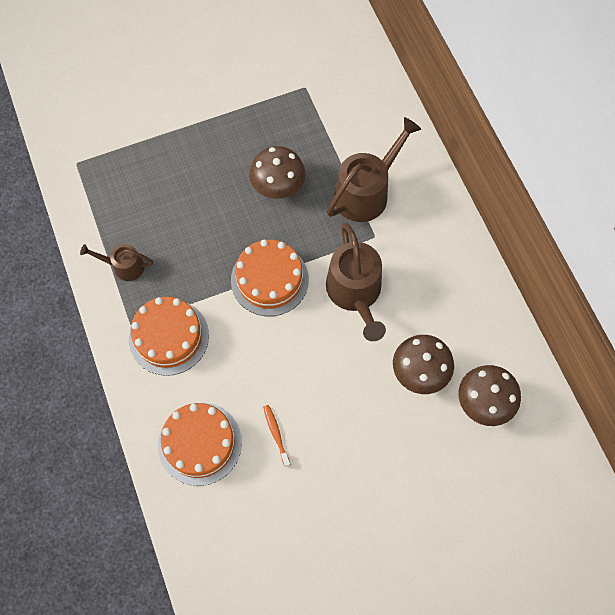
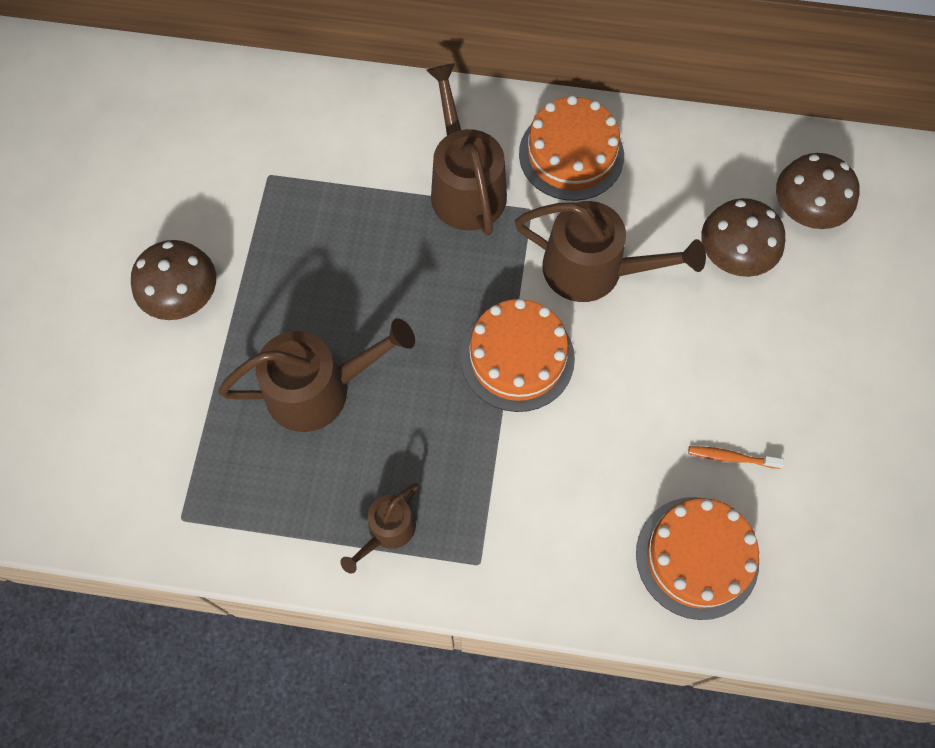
camera: 60 degrees left, 0 degrees up
(169, 337) = (526, 523): orange cake -> orange cake (571, 154)
(187, 186) = (318, 389): none -> brown watering can
(278, 185) = (389, 279): brown mushroom -> brown mushroom (183, 296)

